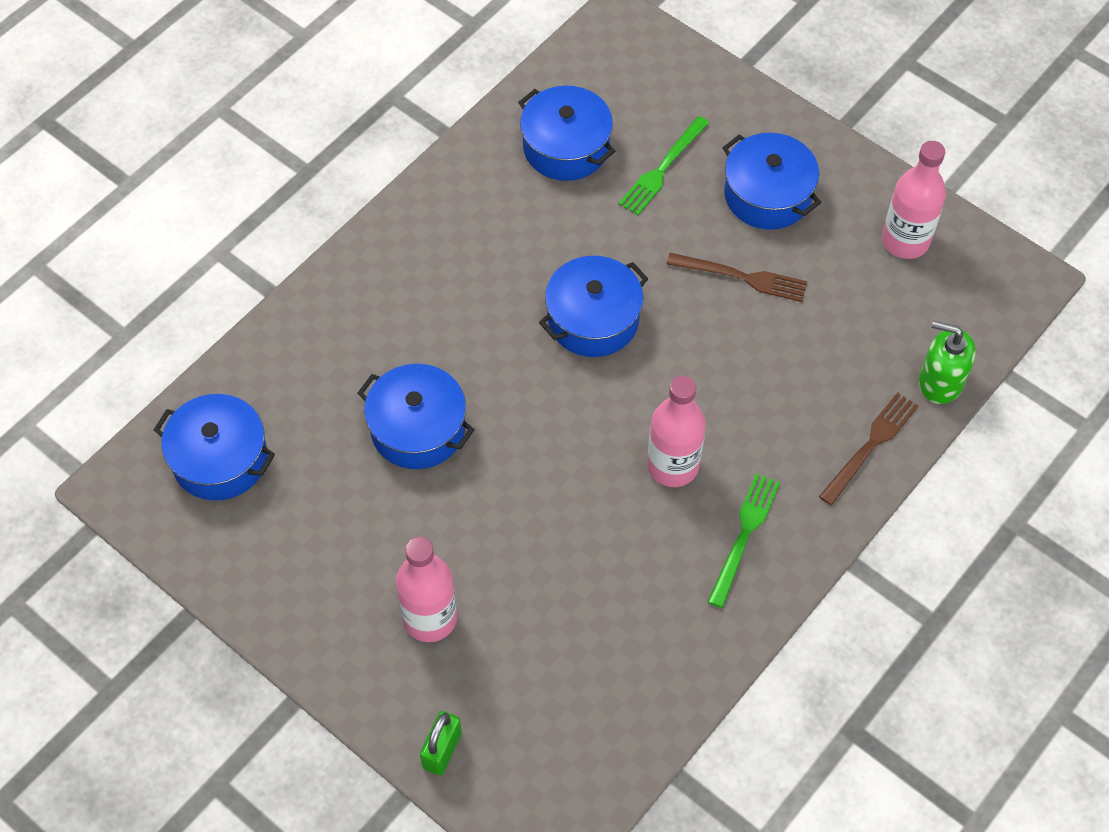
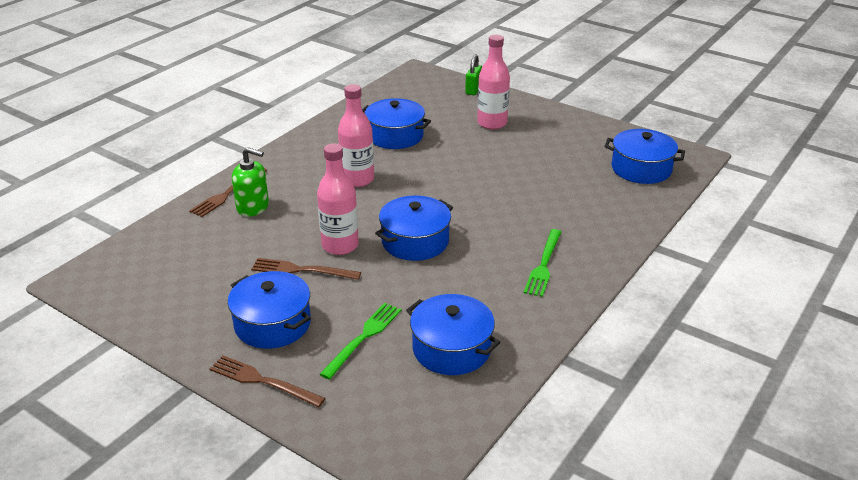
camera: 175 degrees right, 25 degrees down
(418, 429) = (523, 186): blue pot -> blue pot (395, 136)
(744, 535) = (315, 157): green fork -> green fork (543, 265)
(767, 122) = (263, 381): none -> brown fork
(905, 241) = (163, 299): pink bottle -> pink bottle (340, 245)
(940, 382) = (168, 223): green soap dispenser -> green soap dispenser (253, 207)

